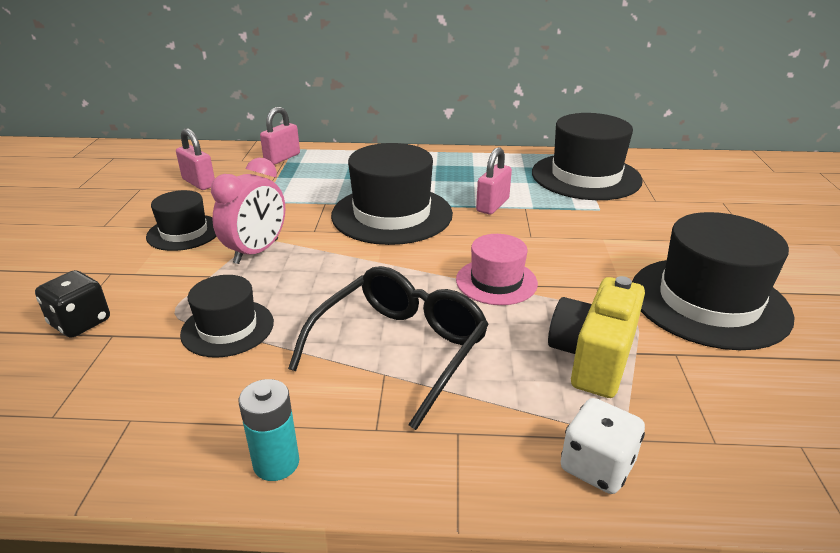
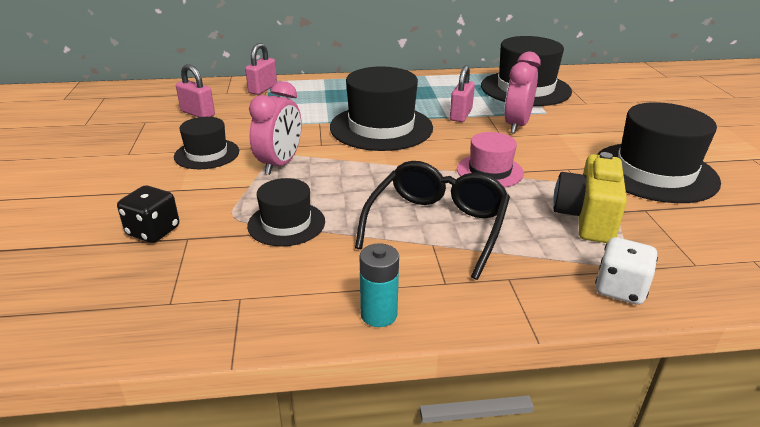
camera: 10 degrees left, 0 degrees up
(555, 223) = (516, 125): none -> pink clock

